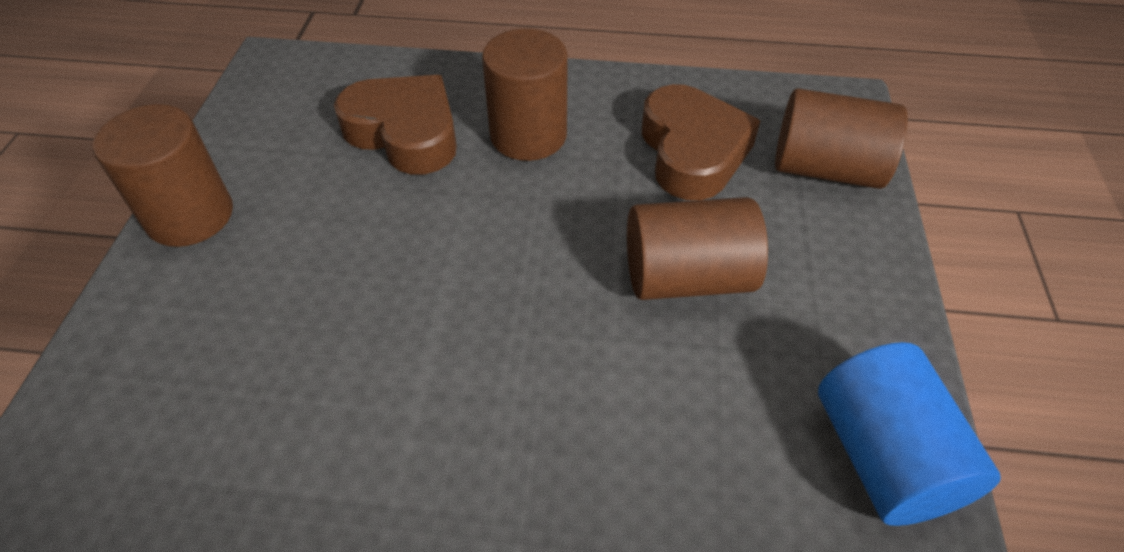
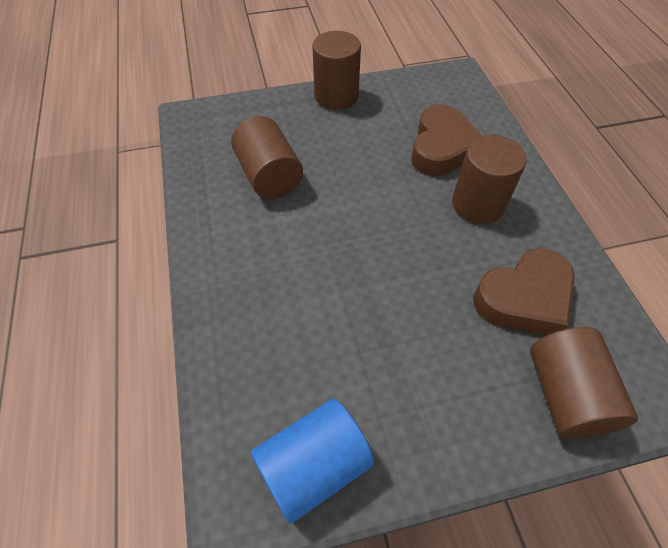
camera: 70 degrees right, 5 degrees up
(687, 277) = (405, 322): brown cylinder -> brown cylinder (269, 176)

